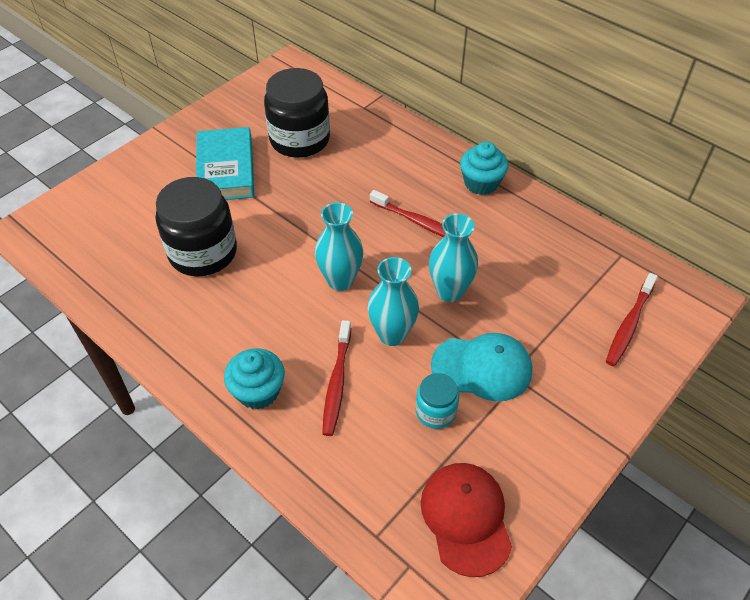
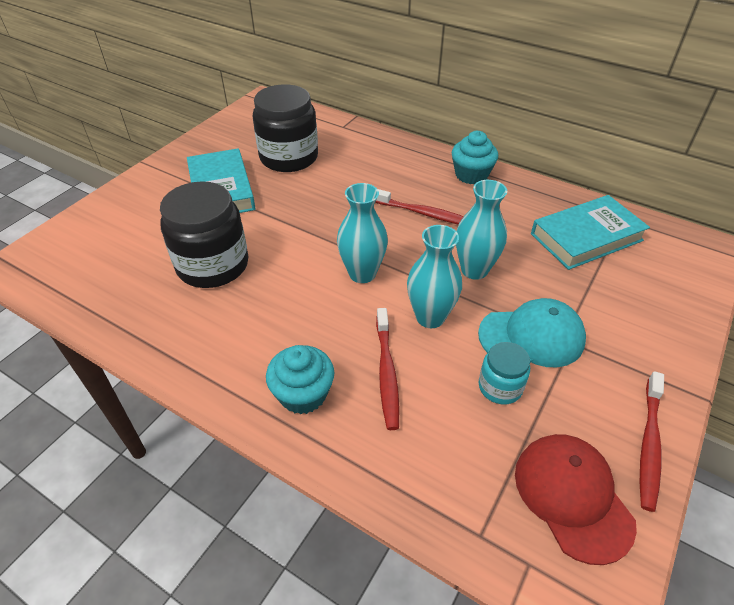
camera: 10 degrees left, 5 degrees down
(575, 271) = (586, 237): none -> turquoise book
(629, 324) = (656, 277): red toothbrush -> red toothbrush (649, 444)

